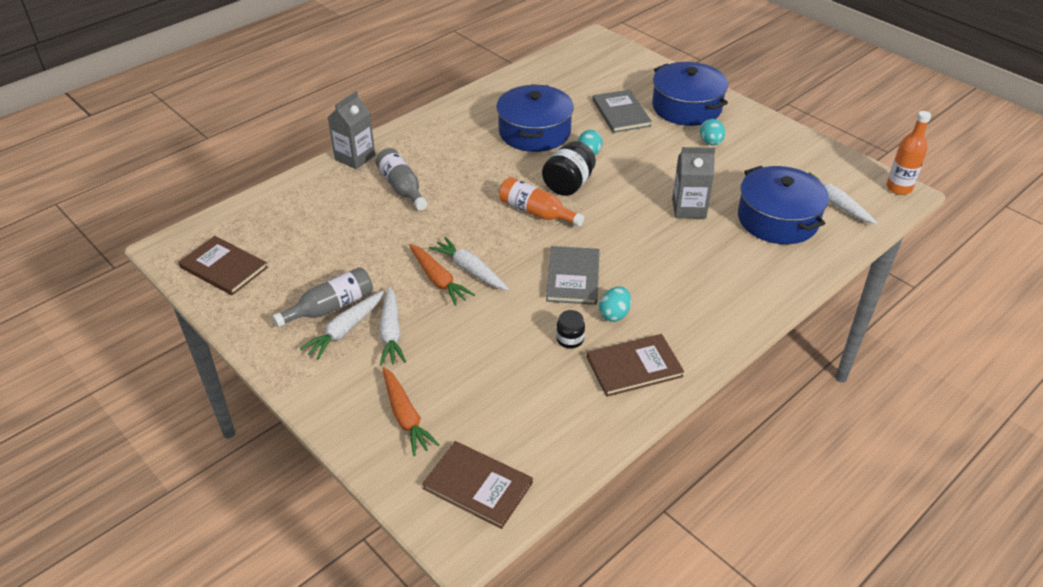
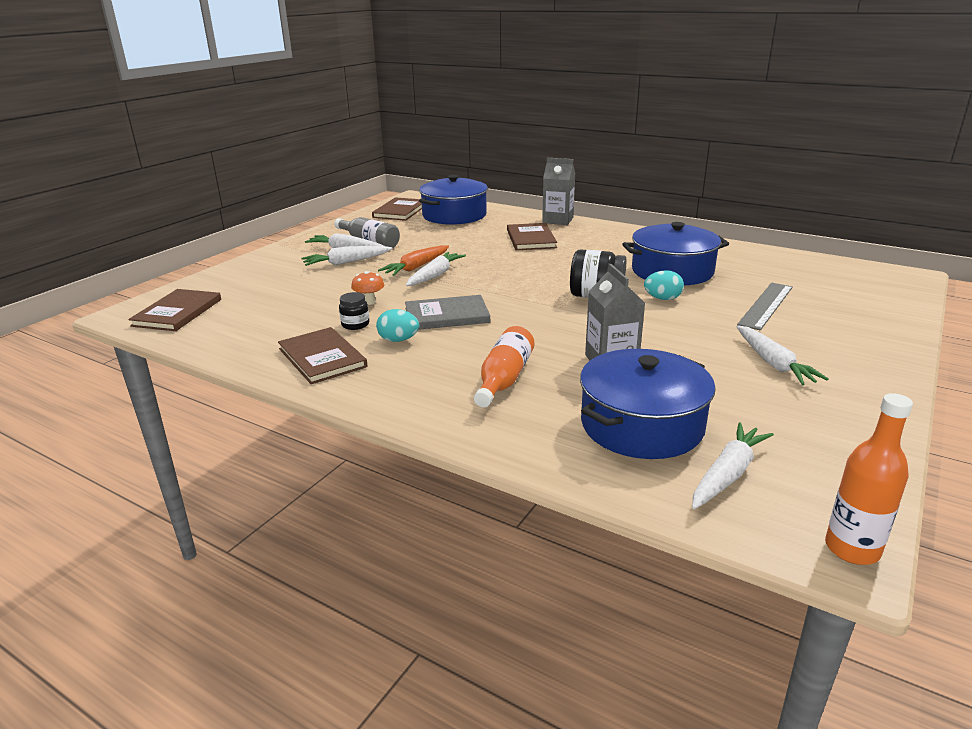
camera: 75 degrees right, 15 degrees down
(402, 187) = (531, 239): grey bottle -> brown book
(405, 416) = (254, 280): orange carrot -> none
(518, 325) = (369, 302): none -> orange mushroom
(536, 212) = (537, 288): orange bottle -> orange bottle (504, 379)
(621, 113) = (766, 305): grey book -> grey ruler
(686, 107) = (836, 340): blue pot -> blue pot (454, 215)
(711, 142) = (773, 363): turquoise egg -> white carrot

